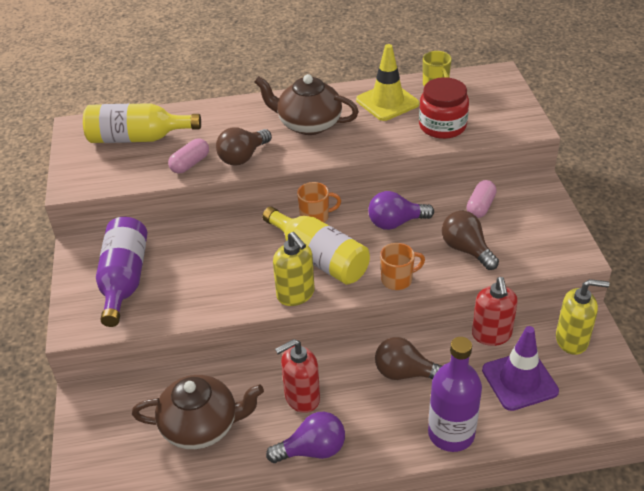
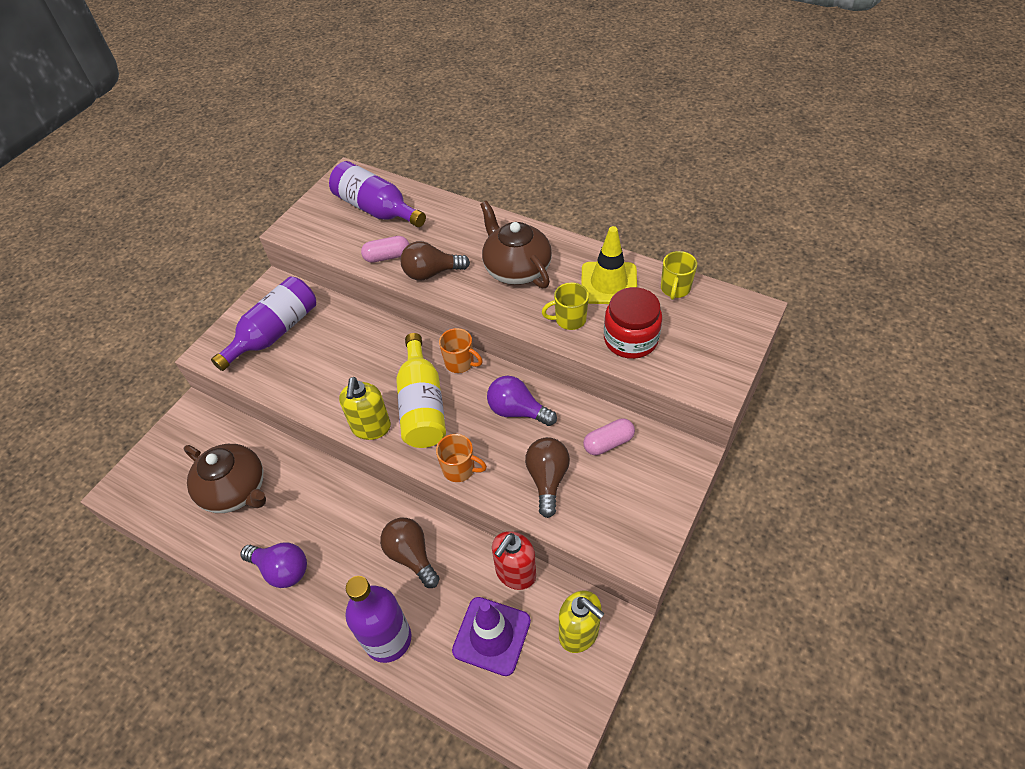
camera: 40 degrees right, 10 degrees up
(137, 138) = (376, 209): yellow bottle -> purple bottle
(302, 398) = (319, 518): red soap dispenser -> none
(386, 135) = (569, 319): none -> yellow mug

